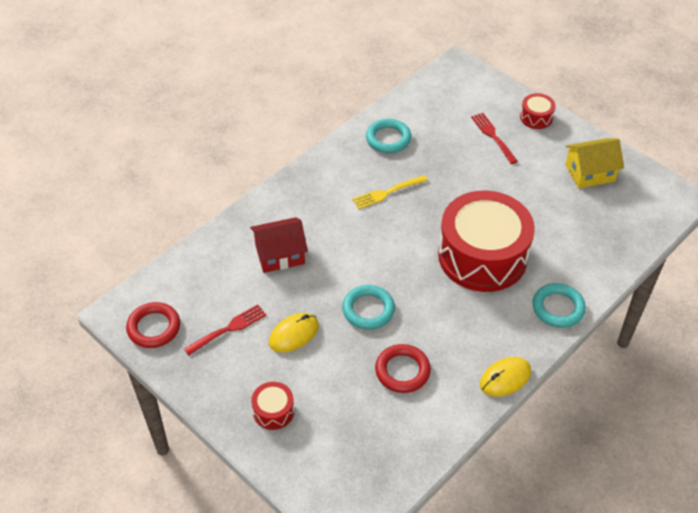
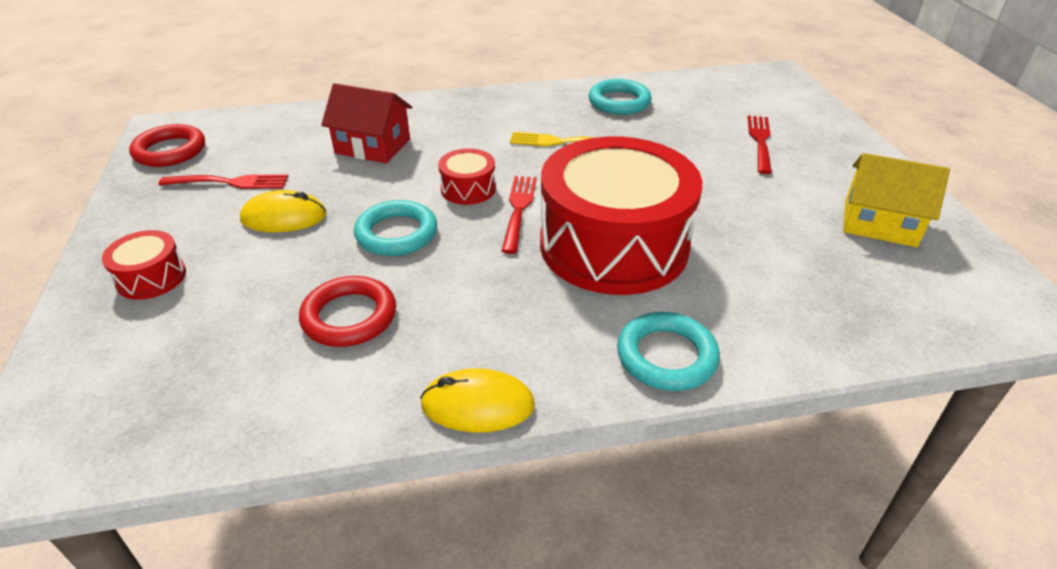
camera: 35 degrees right, 10 degrees down
(414, 258) = (519, 210): none -> red fork
(536, 117) = (843, 144): red drum -> red drum (468, 189)

